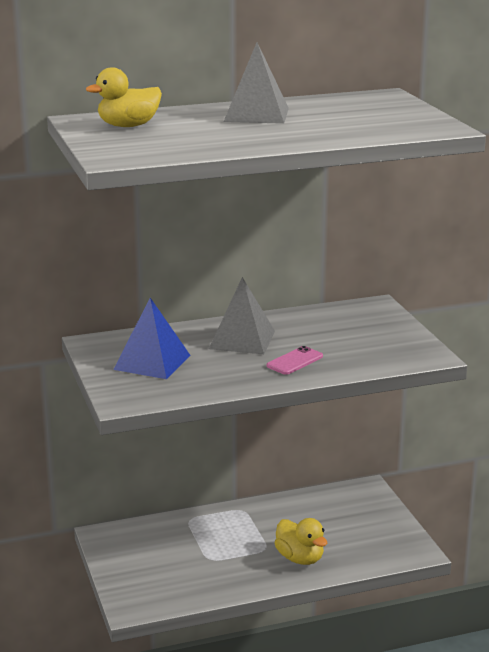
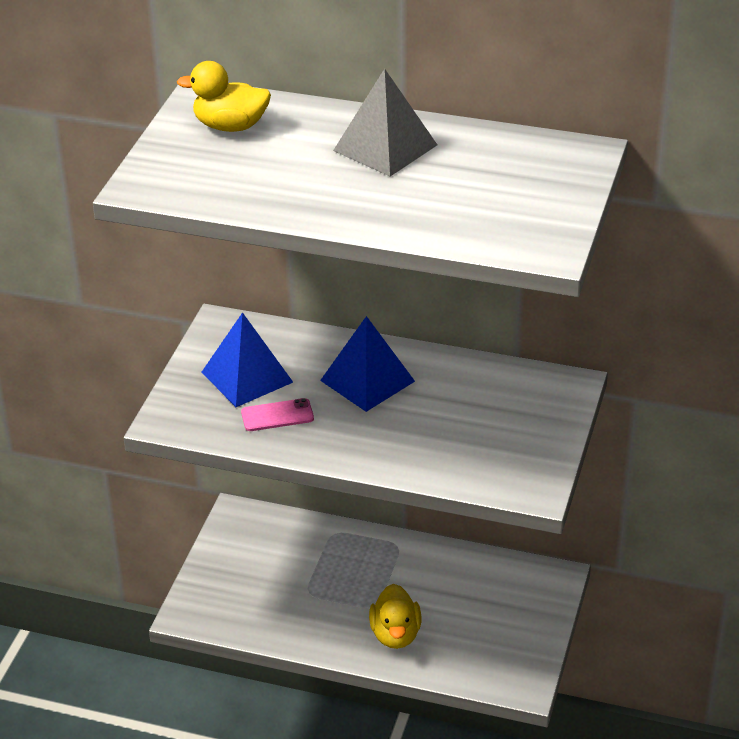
camera: 35 degrees right, 15 degrees up
(242, 340) = (367, 380): grey pyramid -> blue pyramid
(295, 361) = (385, 435): pink phone -> pink phone (277, 415)

